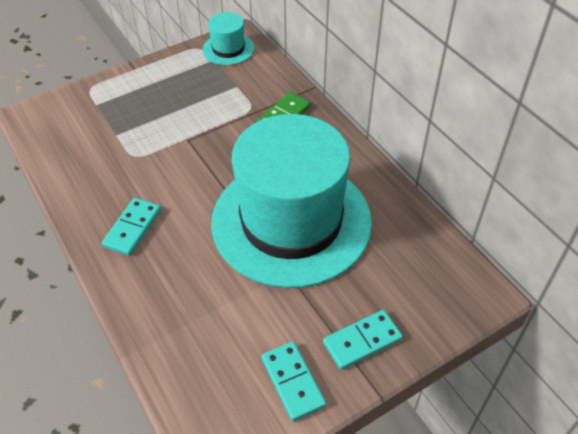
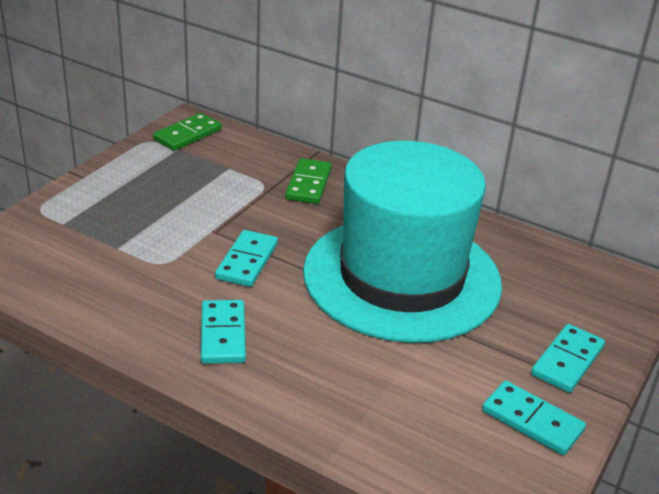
camera: 30 degrees left, 15 degrees down
(191, 172) = (247, 261): none -> turquoise domino
(228, 49) = (187, 135): turquoise hat -> green domino

